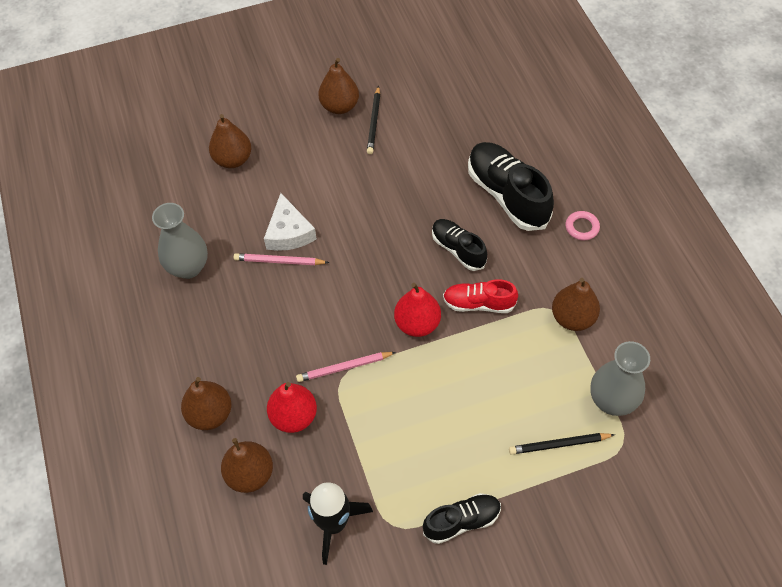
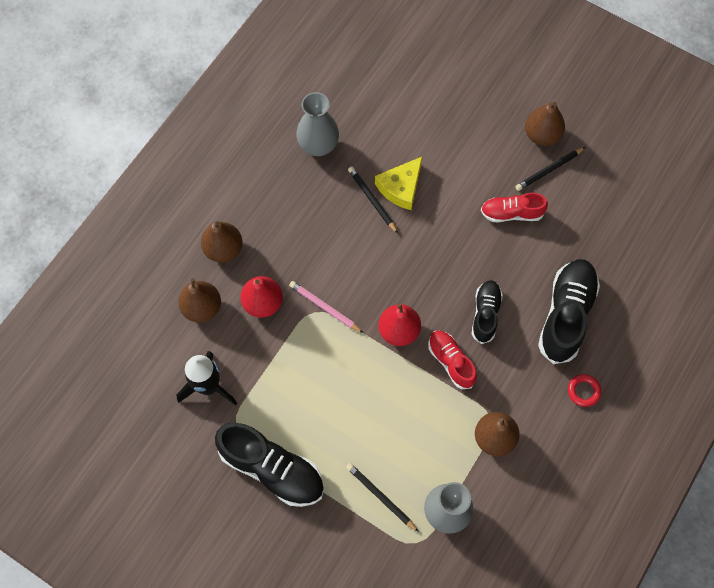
camera: 50 degrees right, 10 degrees up
(233, 159) = (429, 101): brown pear -> none
(279, 261) = (372, 200): pink pencil -> black pencil
(289, 232) = (401, 187): white cheese -> yellow cheese
(387, 171) = (511, 213): none -> red shoe
(461, 521) = (272, 468): black shoe -> black shoe, size x1.69
(582, 227) = (583, 391): pink ring -> red ring

